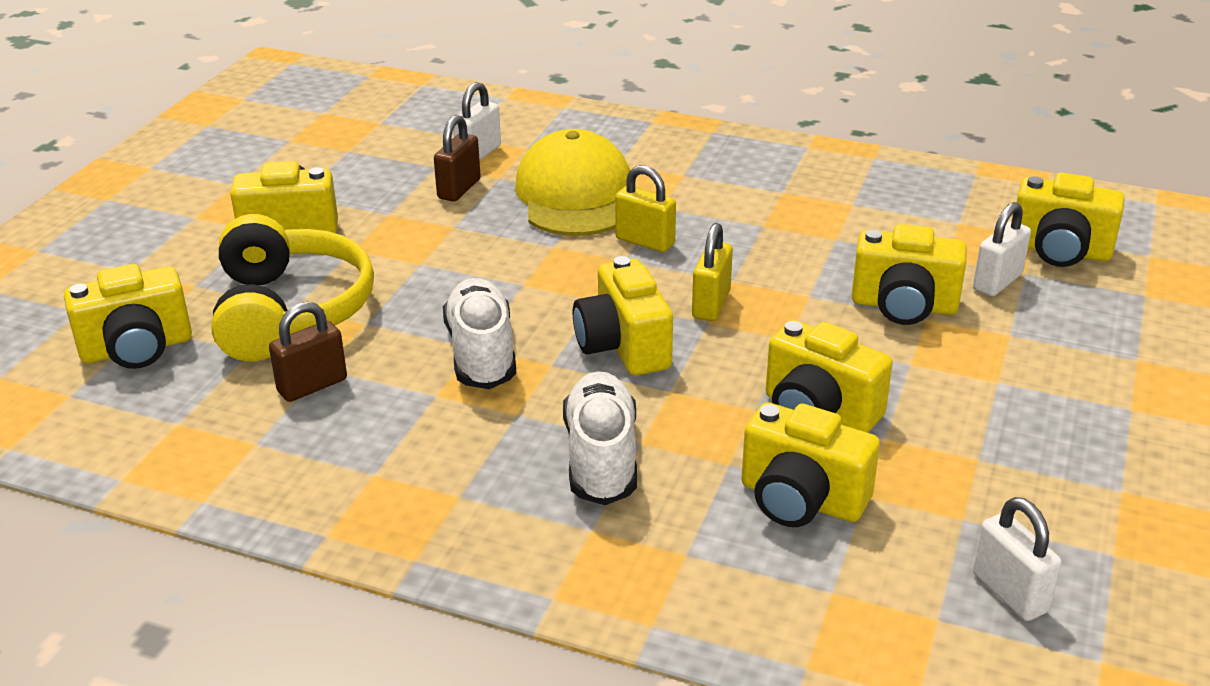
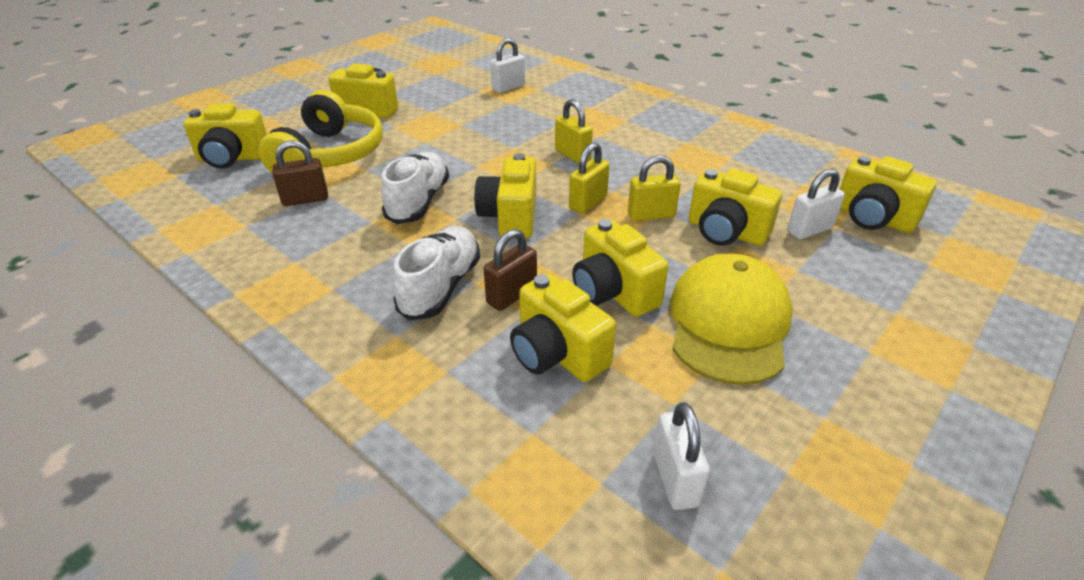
camera: 20 degrees right, 5 degrees up
(459, 189) = (481, 105): brown padlock -> brown padlock (511, 295)
(575, 195) = (548, 120): yellow cap -> yellow cap (728, 323)
(801, 304) = (651, 215): none -> yellow padlock

